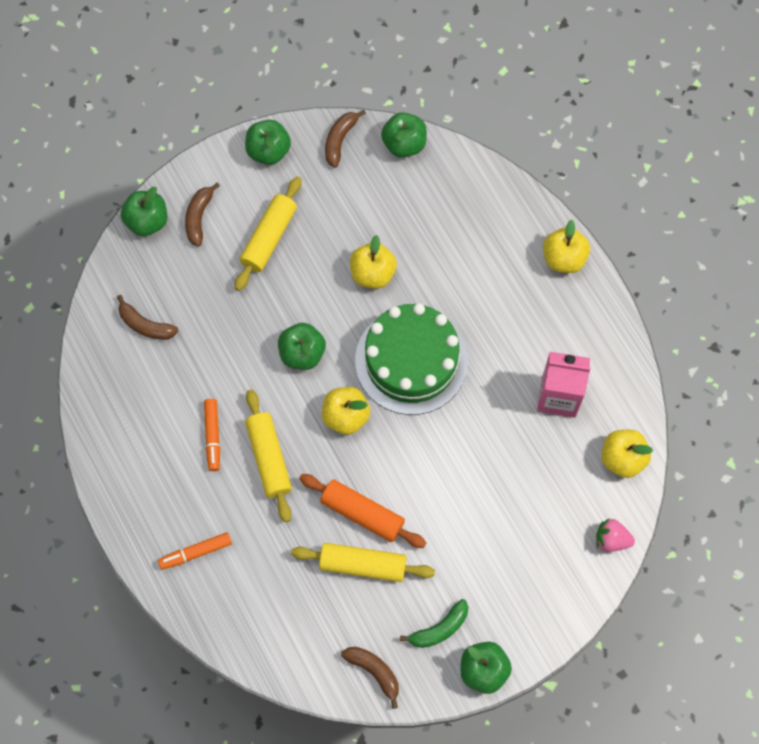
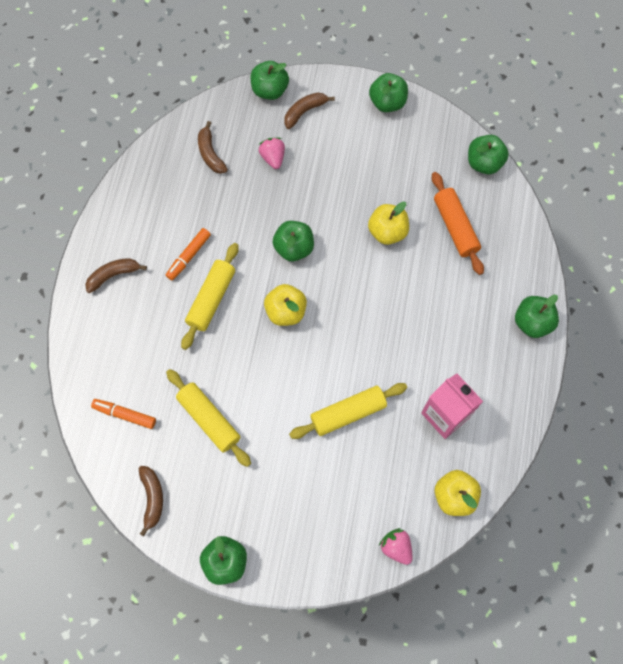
camera: 40 degrees right, 0 degrees up
(195, 552) = (111, 322): orange marker -> orange marker (125, 414)
(208, 284) = (273, 158): none -> pink strawberry
(269, 238) = (338, 158): yellow rolling pin -> yellow rolling pin (348, 413)
(340, 140) = (441, 129): brown banana -> brown banana (113, 275)
(362, 513) = (239, 385): orange rolling pin -> orange rolling pin (455, 227)
(411, 361) = (362, 309): green cake -> none
(439, 629) = (221, 507): green banana -> none
(564, 258) = (532, 322): yellow apple -> green apple

